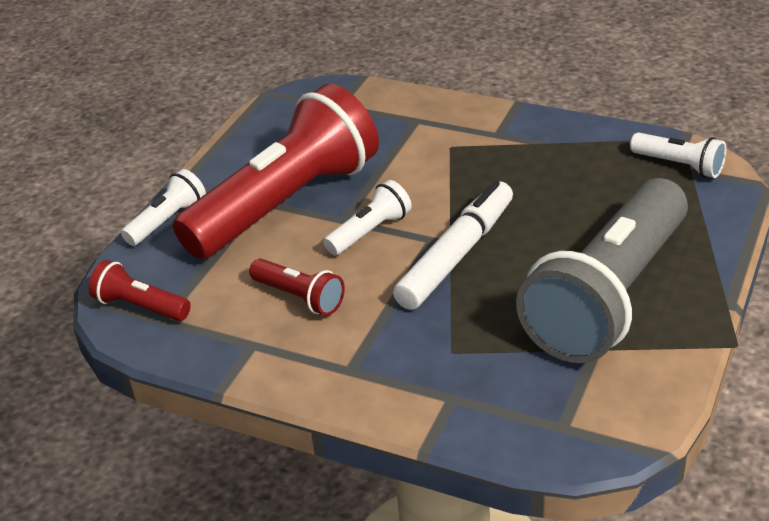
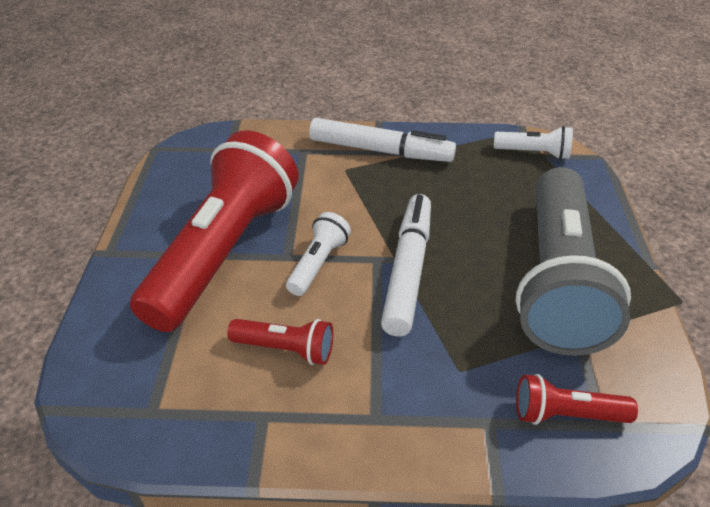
camera: 25 degrees left, 5 degrees up
(140, 307) = (120, 402): red flashlight -> red flashlight (566, 414)
(167, 220) = (111, 295): white flashlight -> none
(500, 133) = (380, 150): none -> white marker

